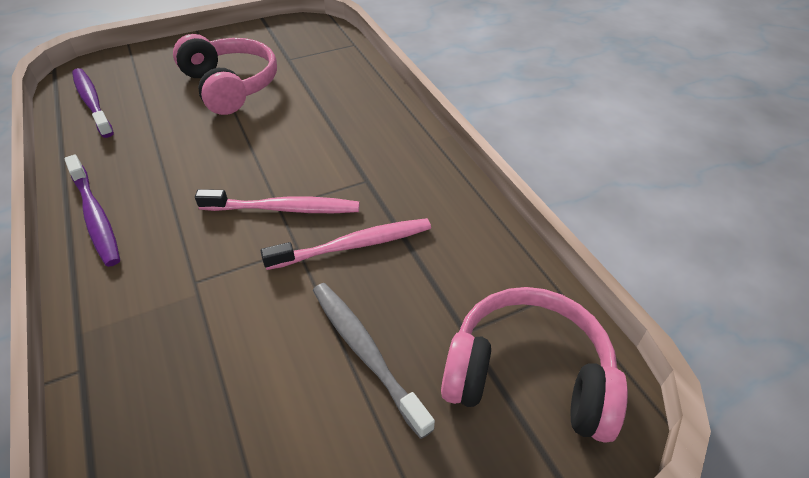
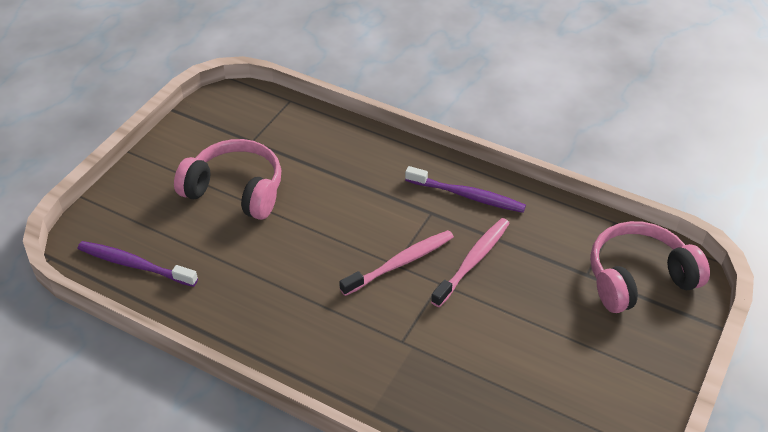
camera: 35 degrees left, 0 degrees up
(95, 216) = (275, 343): purple toothbrush -> purple toothbrush (467, 196)
(365, 352) = (547, 317): grey toothbrush -> none

